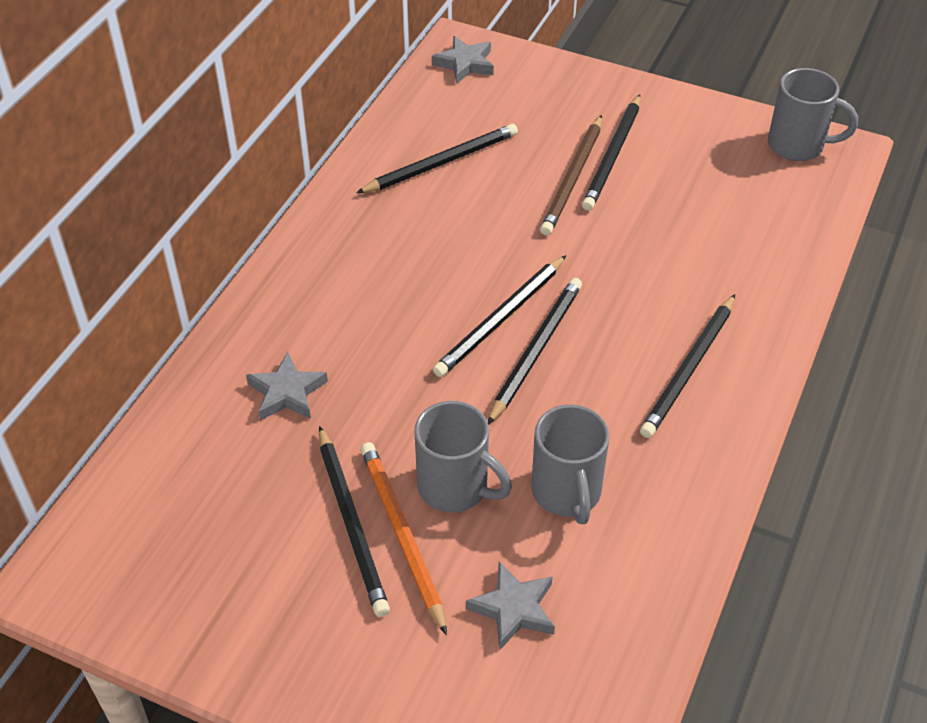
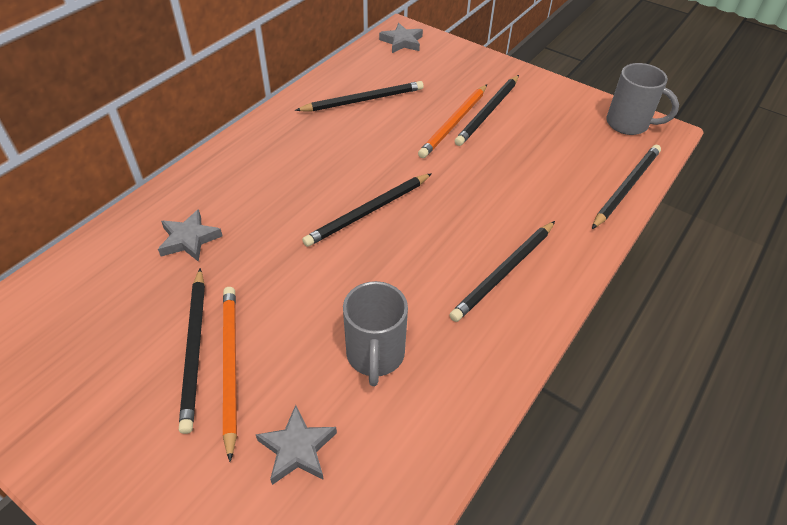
camera: 10 degrees right, 0 degrees up
(455, 488) = (287, 335): grey mug -> none
(535, 351) = (387, 239): black pencil -> black pencil (626, 187)
(573, 178) = (454, 123): brown pencil -> orange pencil

